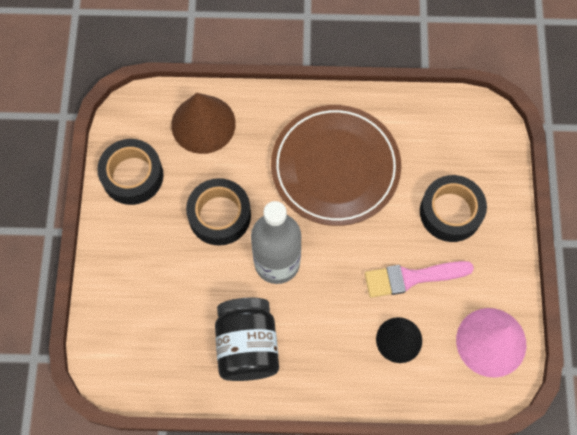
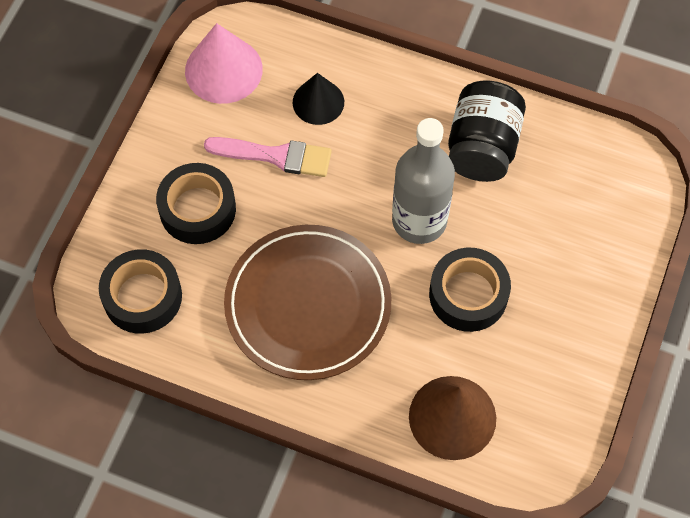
camera: 160 degrees left, 5 degrees down
(132, 176) = (562, 379): black tape -> black tape (142, 296)

